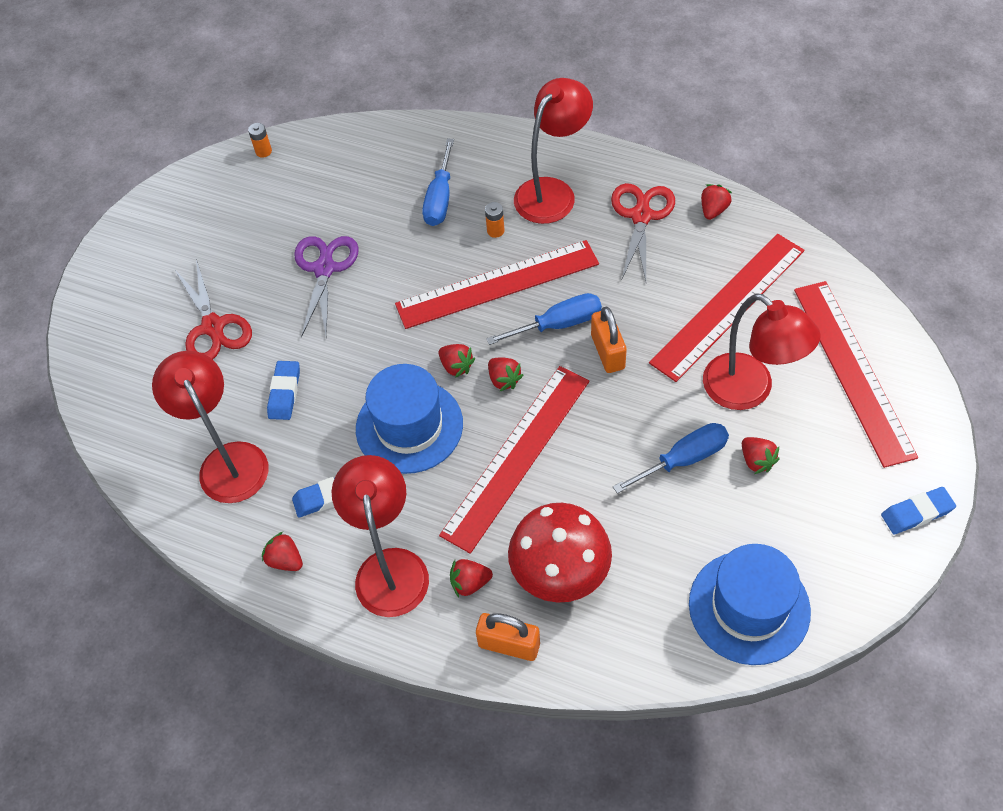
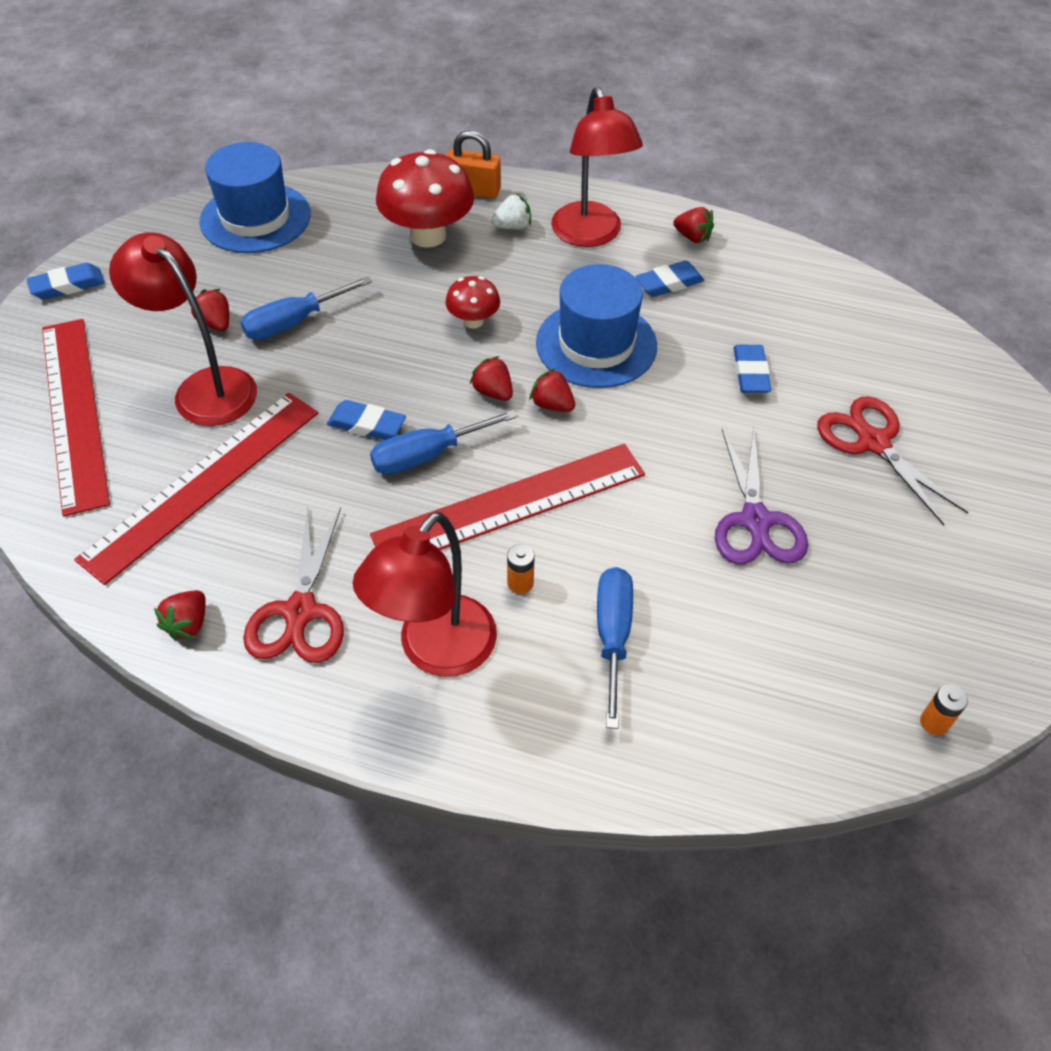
camera: 170 degrees right, 5 degrees down
(228, 460) = (786, 310): red lamp -> none
(470, 583) = (512, 226): red strawberry -> white strawberry
(517, 456) = (473, 321): red ruler -> red mushroom
(607, 352) = (367, 424): orange padlock -> blue eraser

